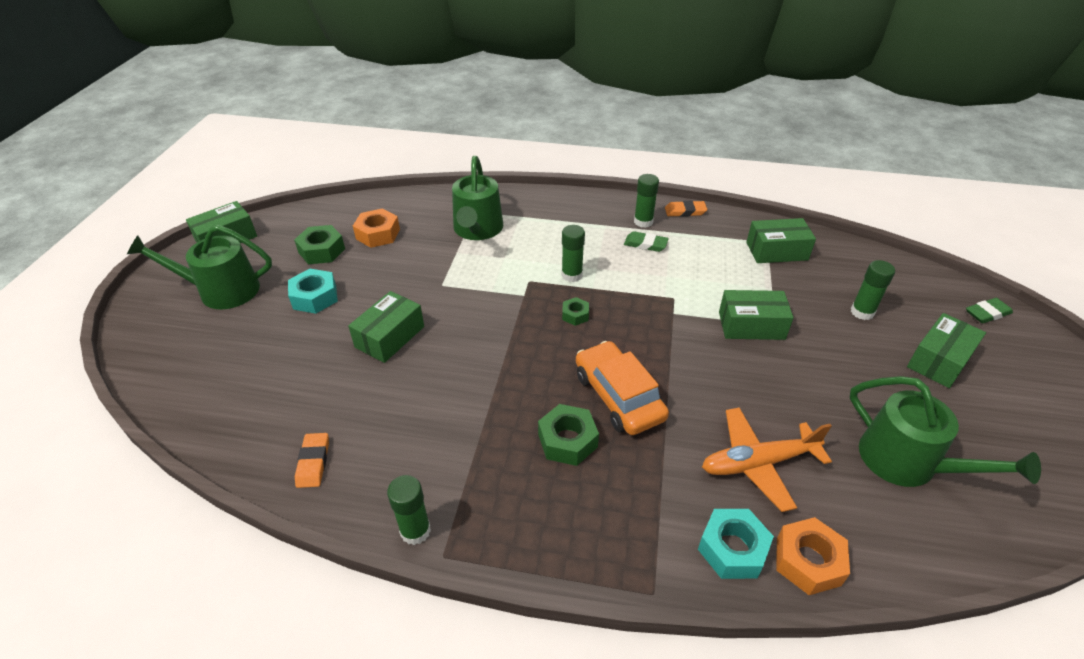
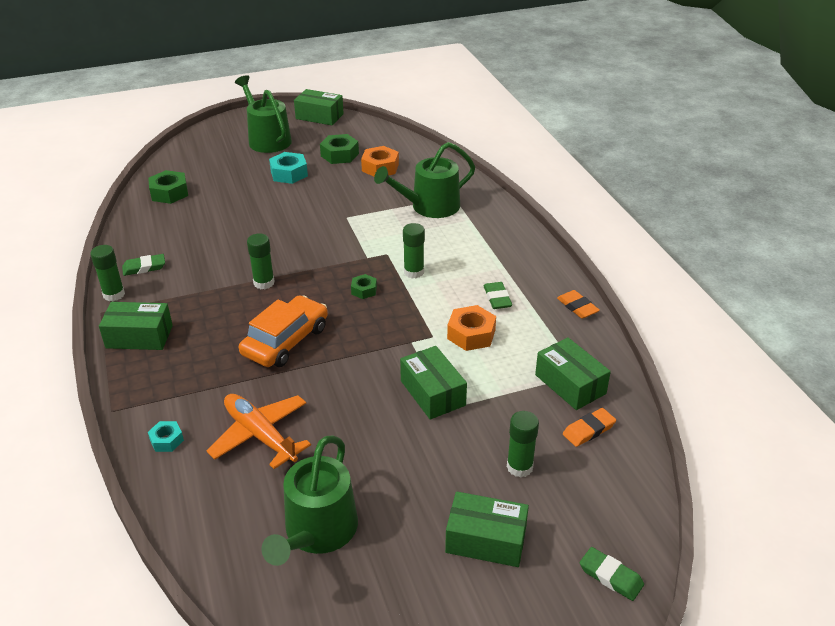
camera: 60 degrees right, 5 degrees down
(313, 462) = (145, 236): orange eraser -> orange eraser (589, 430)
(382, 482) = (144, 267): none -> green eraser
(390, 337) = (273, 218): green box -> green box (139, 337)
(567, 441) = (224, 330): green nut -> green nut (169, 193)
(643, 222) = (532, 287): green glue stick -> green glue stick (264, 283)
(732, 549) = (167, 440): turquoise nut -> turquoise nut, size x0.59
(808, 561) = (174, 484): orange nut -> orange nut (471, 334)

